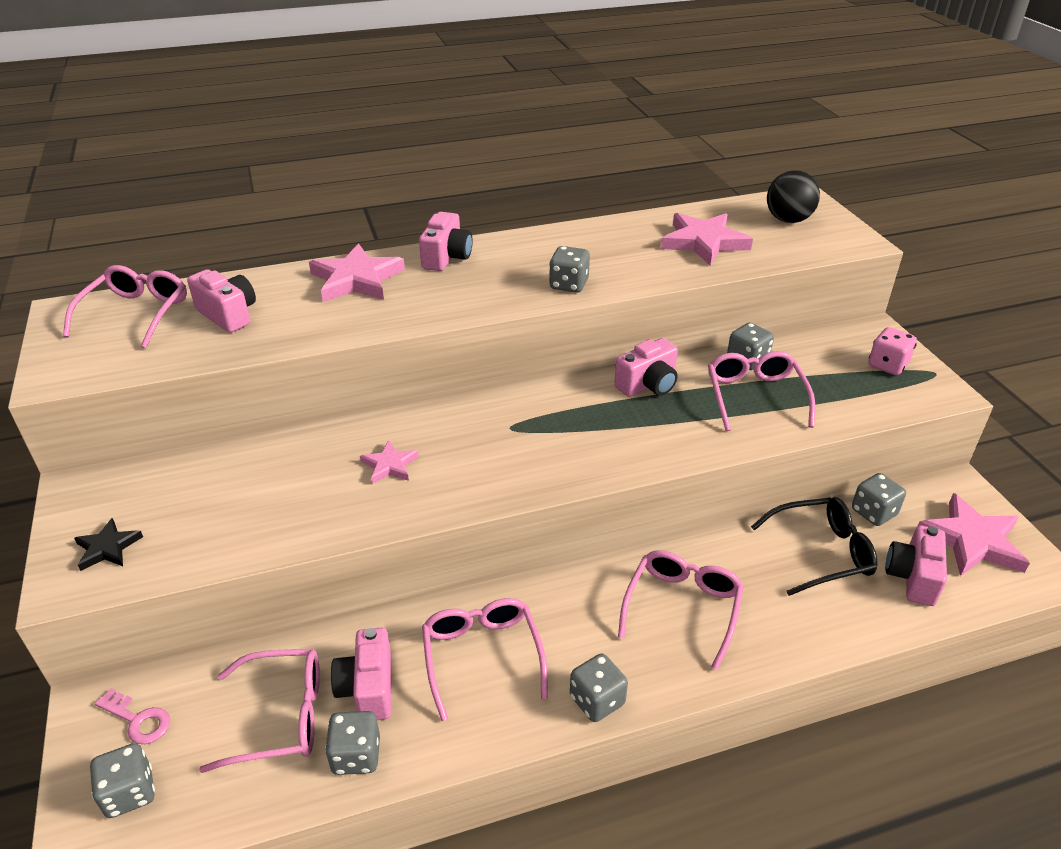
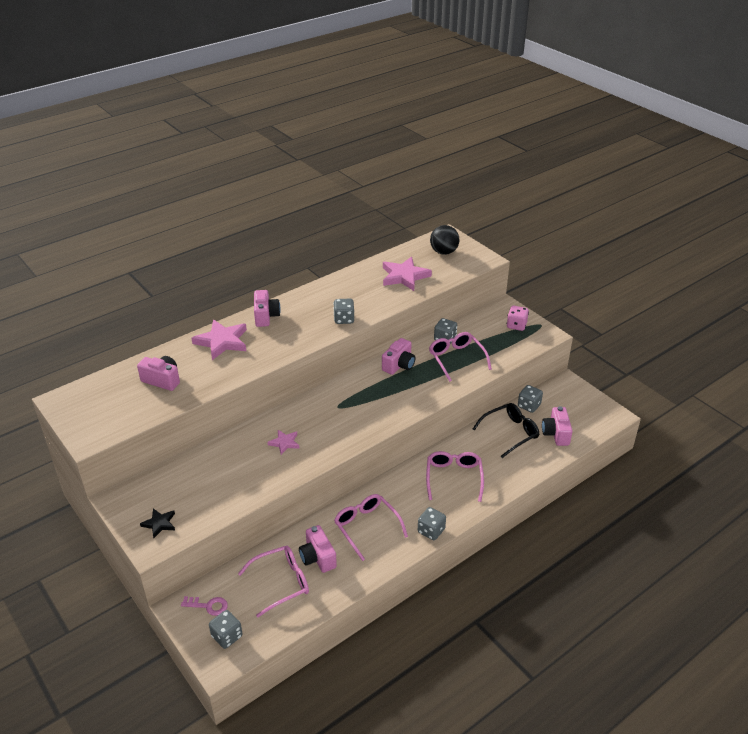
camera: 20 degrees left, 0 degrees up
(136, 314) = (106, 392): pink glasses -> none
(356, 755) = (329, 587): grey dice -> none
(971, 540) = (578, 408): pink star -> none

